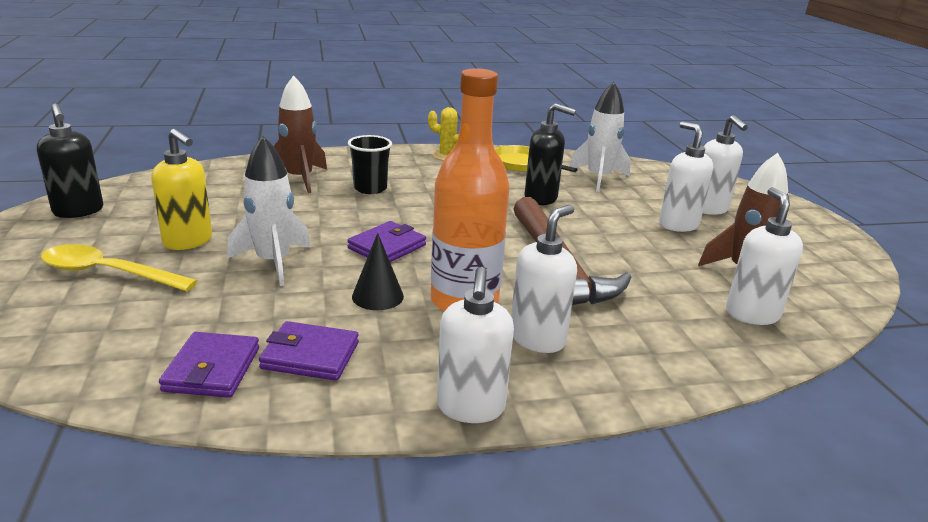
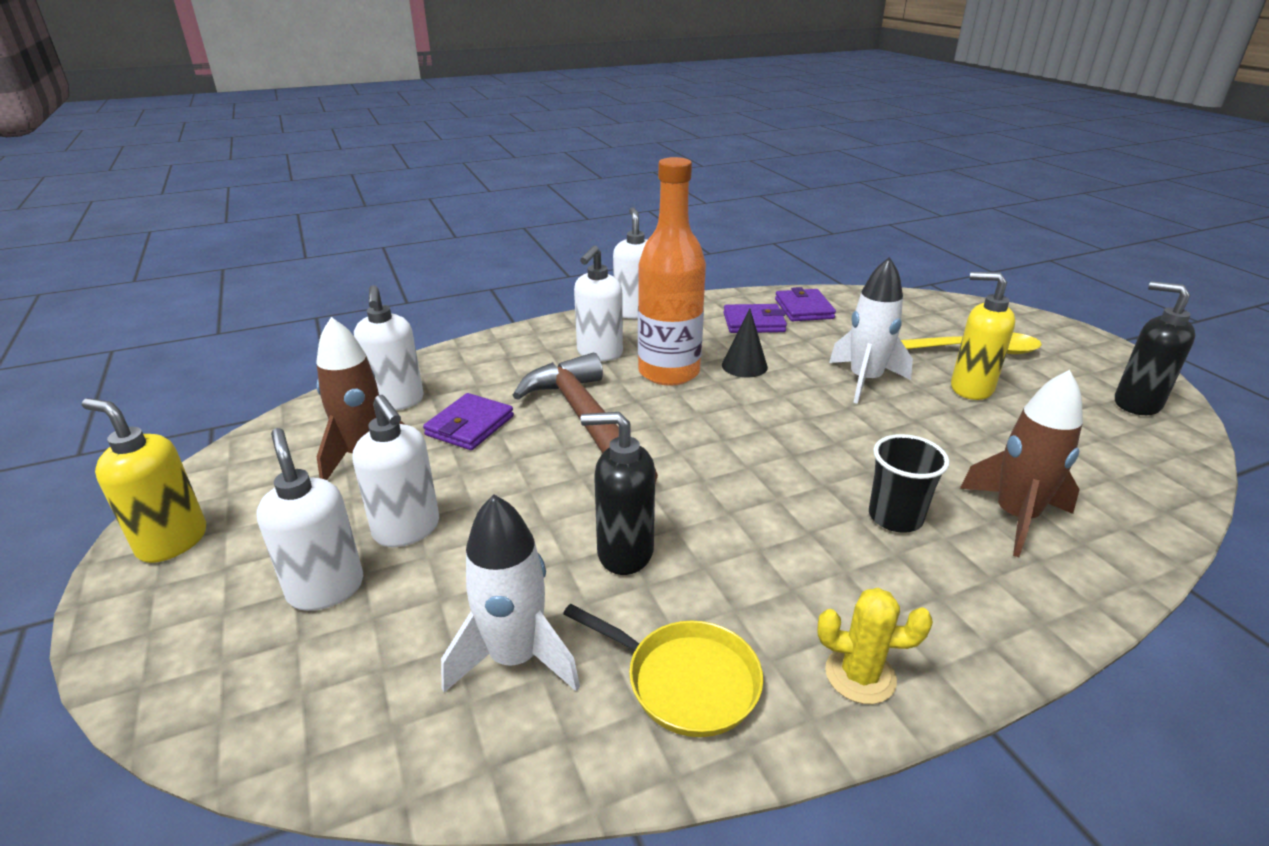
camera: 170 degrees right, 5 degrees up
(387, 247) = (779, 416): purple wallet -> purple wallet (470, 426)
(829, 240) = (172, 541): none -> yellow soap dispenser

